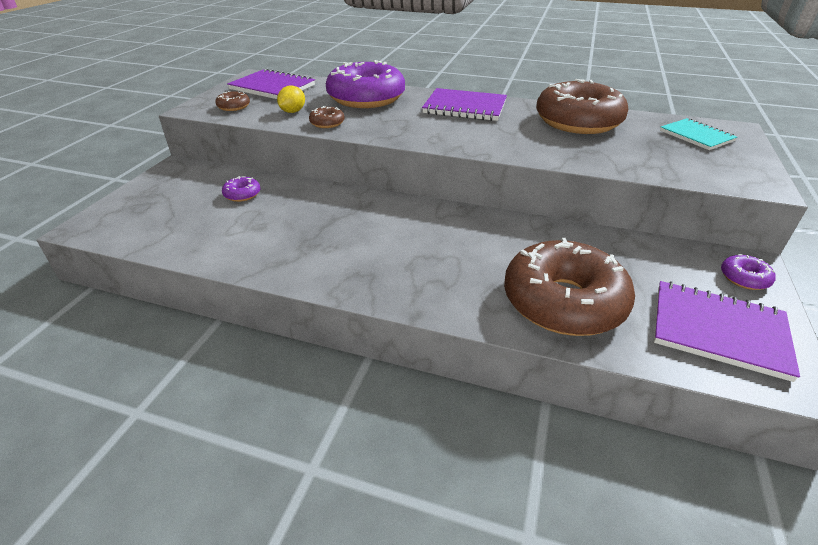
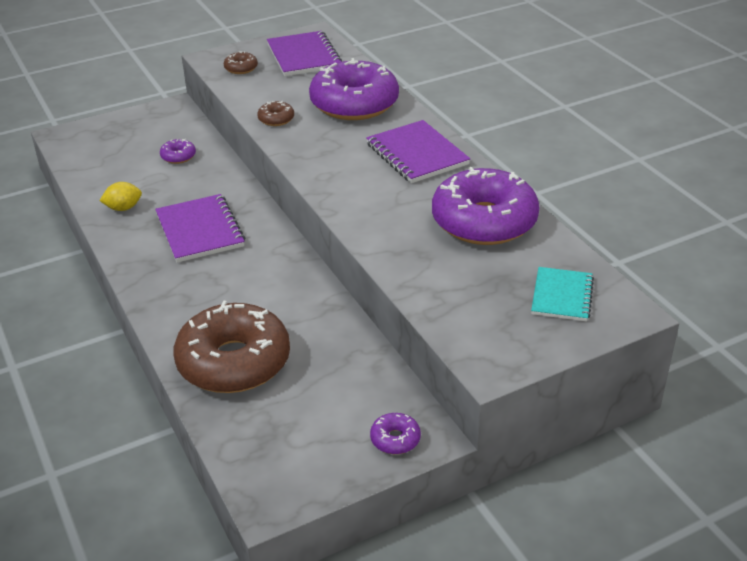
camera: 45 degrees right, 0 degrees up
(293, 112) = (272, 94): yellow lemon -> yellow lemon (123, 208)
(578, 122) = (484, 221): brown donut -> purple donut
(718, 331) = (291, 448): purple notebook -> purple notebook (200, 230)

